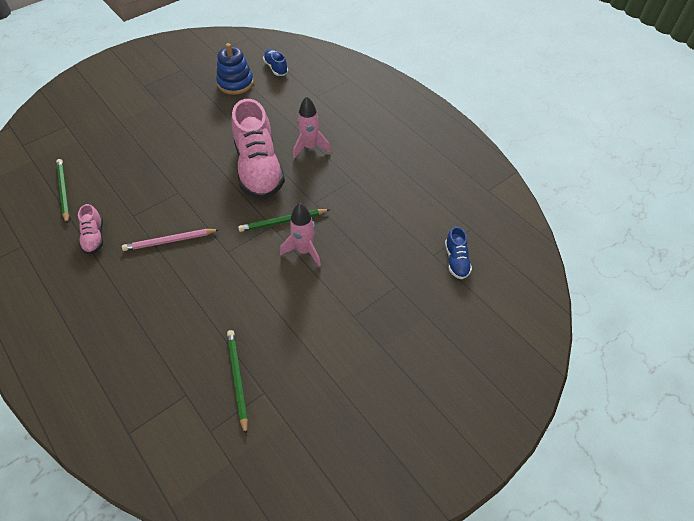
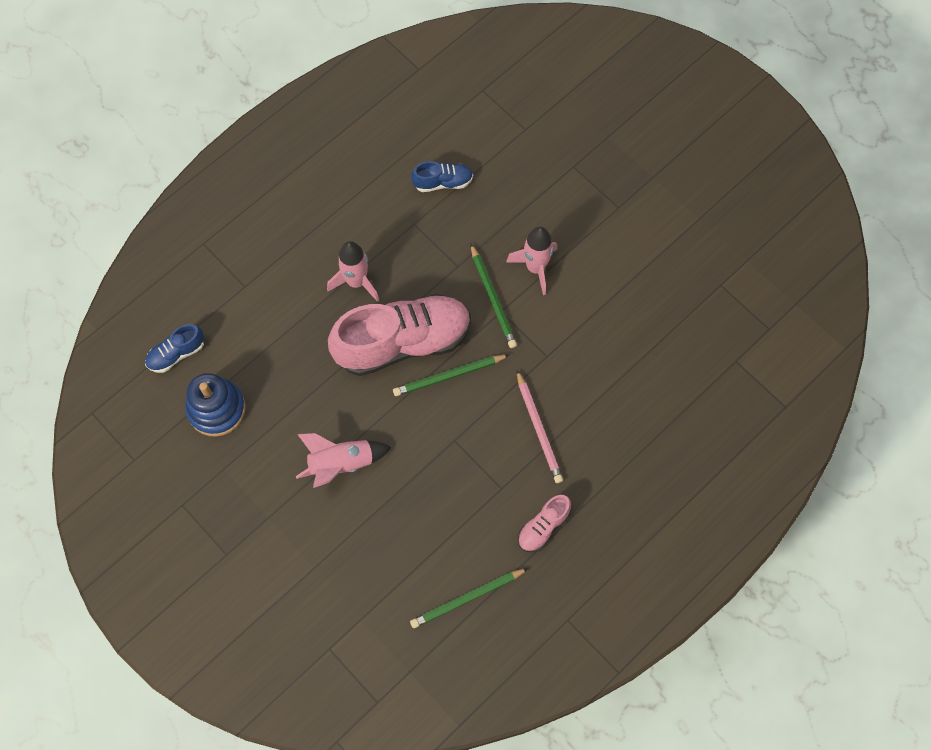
camera: 95 degrees left, 15 degrees up
(94, 237) = (543, 527): pink shoe -> pink shoe turned 150 degrees clockwise
(181, 135) = (341, 464): none -> pink rocket
(237, 379) = (711, 313): green pencil -> green pencil (449, 376)
(456, 260) = (531, 106): blue shoe -> blue shoe (443, 182)

